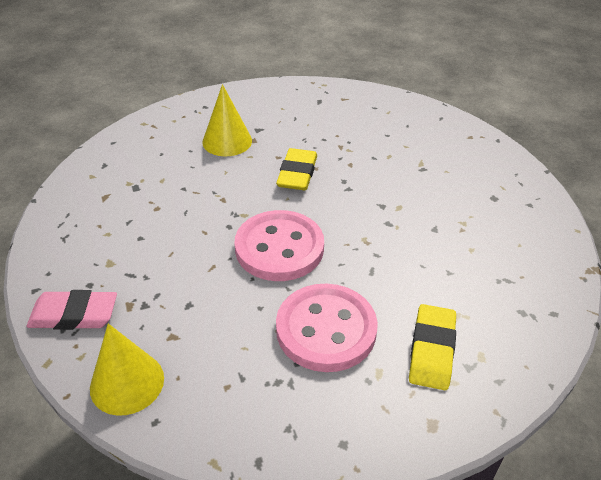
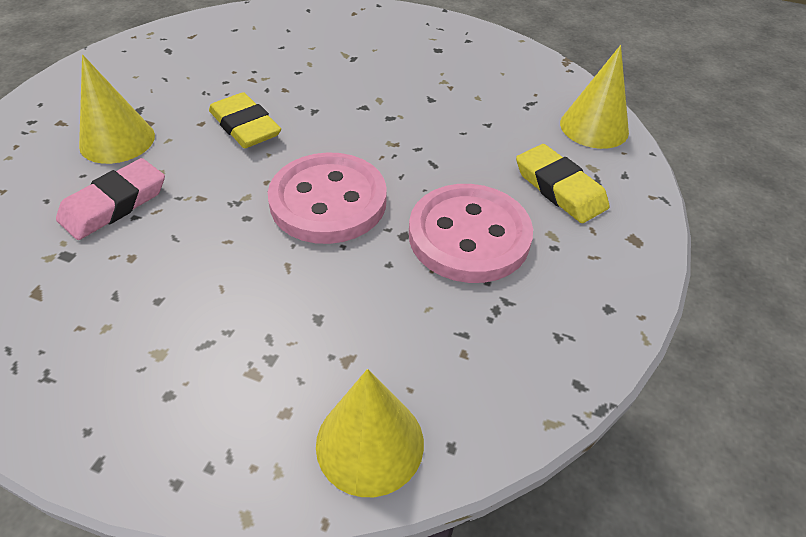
camera: 50 degrees left, 5 degrees up
(74, 315) = (199, 440): pink eraser -> pink eraser (114, 204)
(531, 331) = (594, 127): none -> yellow cone

